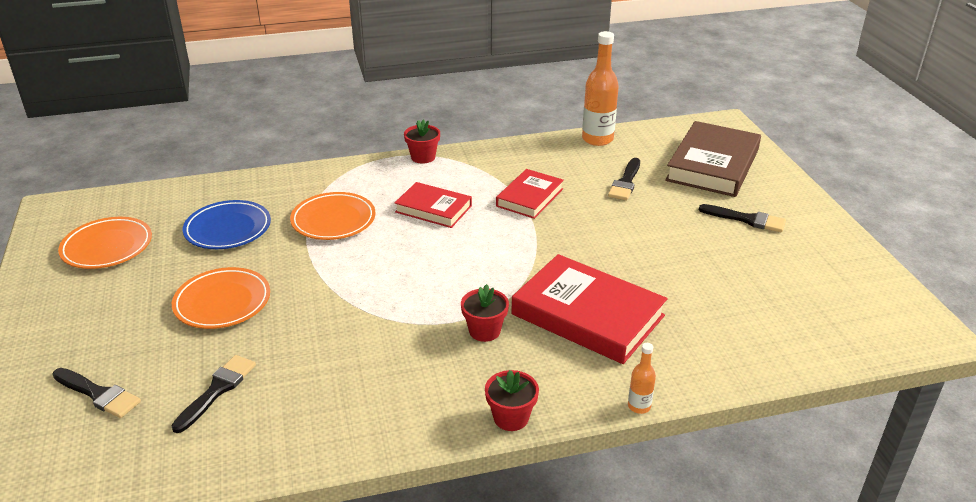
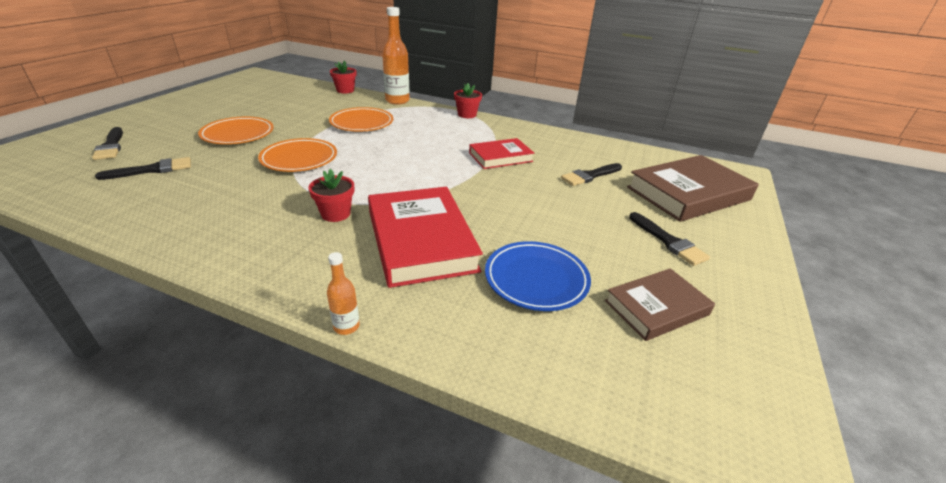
camera: 35 degrees right, 0 degrees up
(107, 247) = (242, 94): orange plate -> orange plate (299, 159)
(228, 229) = (305, 107): blue plate -> blue plate (536, 279)
(433, 209) = (427, 139): red book -> none
(511, 418) = (250, 275): red flower pot -> red flower pot (345, 90)
(597, 139) = (606, 145): orange bottle -> orange bottle (397, 101)
(794, 278) = (656, 307): none -> brown book

